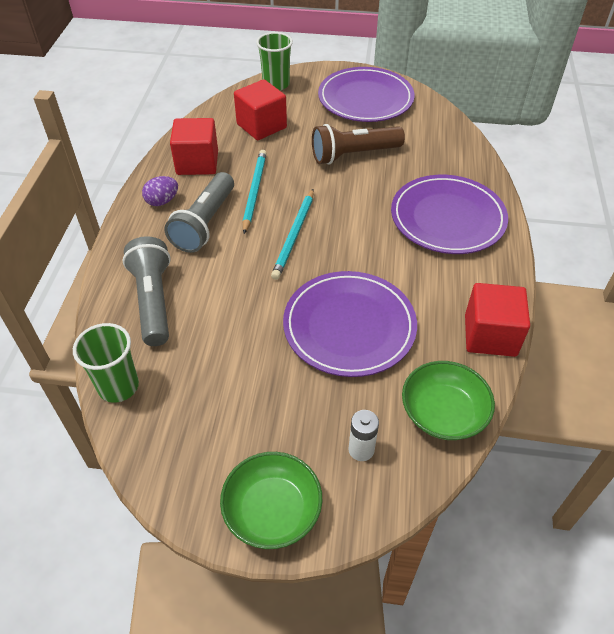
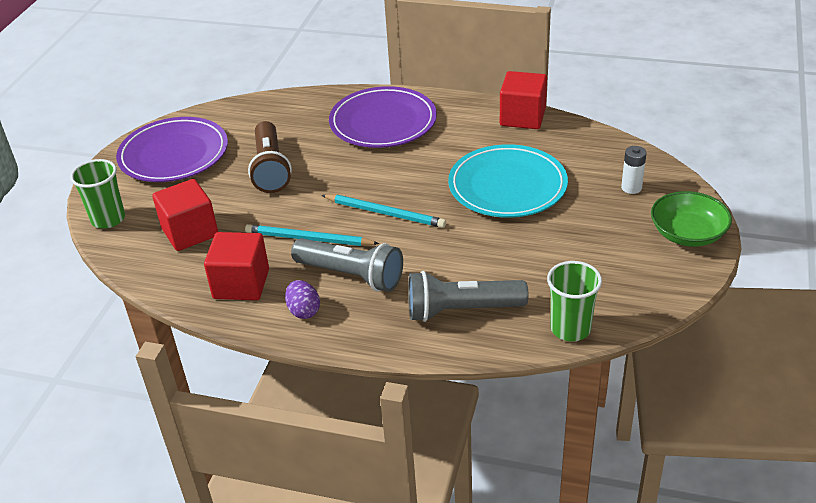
camera: 80 degrees left, 10 degrees down
(349, 326) = (507, 186): purple plate -> turquoise plate
(443, 412) = (596, 147): green bowl -> none

